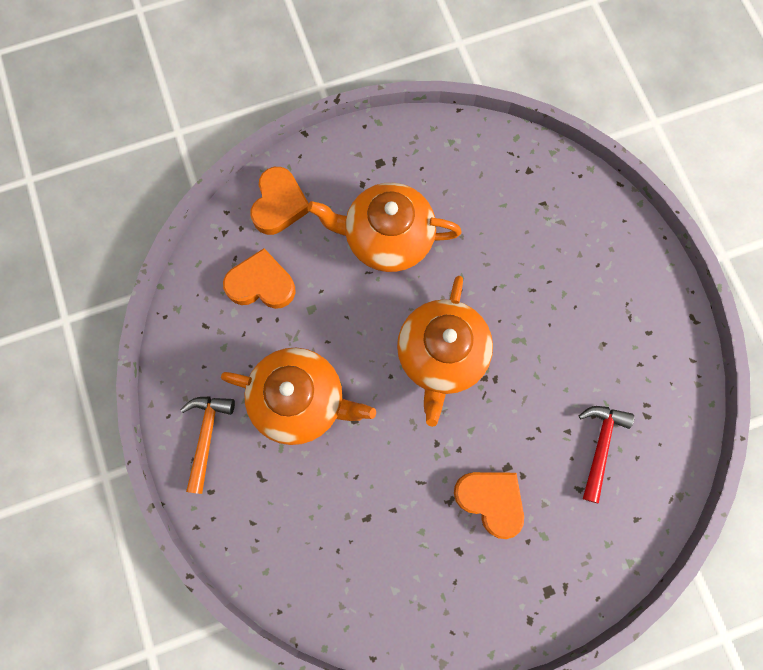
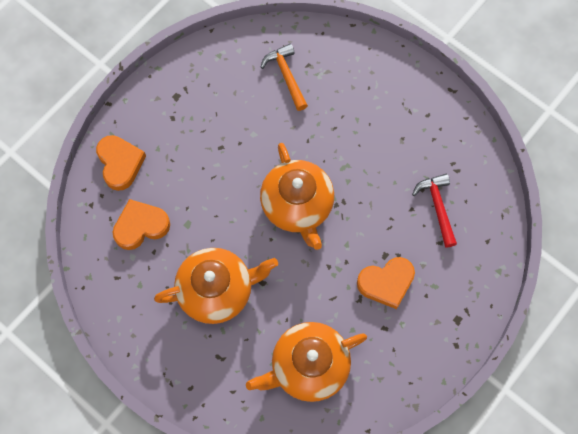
camera: 30 degrees left, 5 degrees down
(207, 435) = (164, 351): orange hammer -> orange hammer (286, 75)
(387, 238) = (213, 146): orange teapot -> orange teapot (308, 366)
(490, 500) = (386, 283): orange heart -> orange heart turned 150 degrees clockwise

